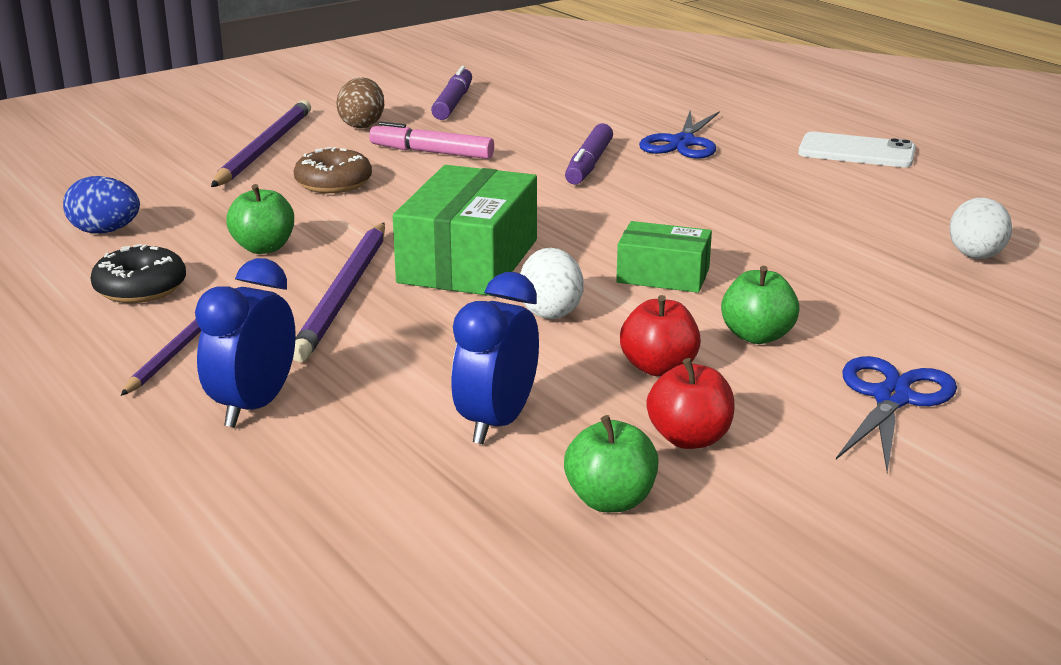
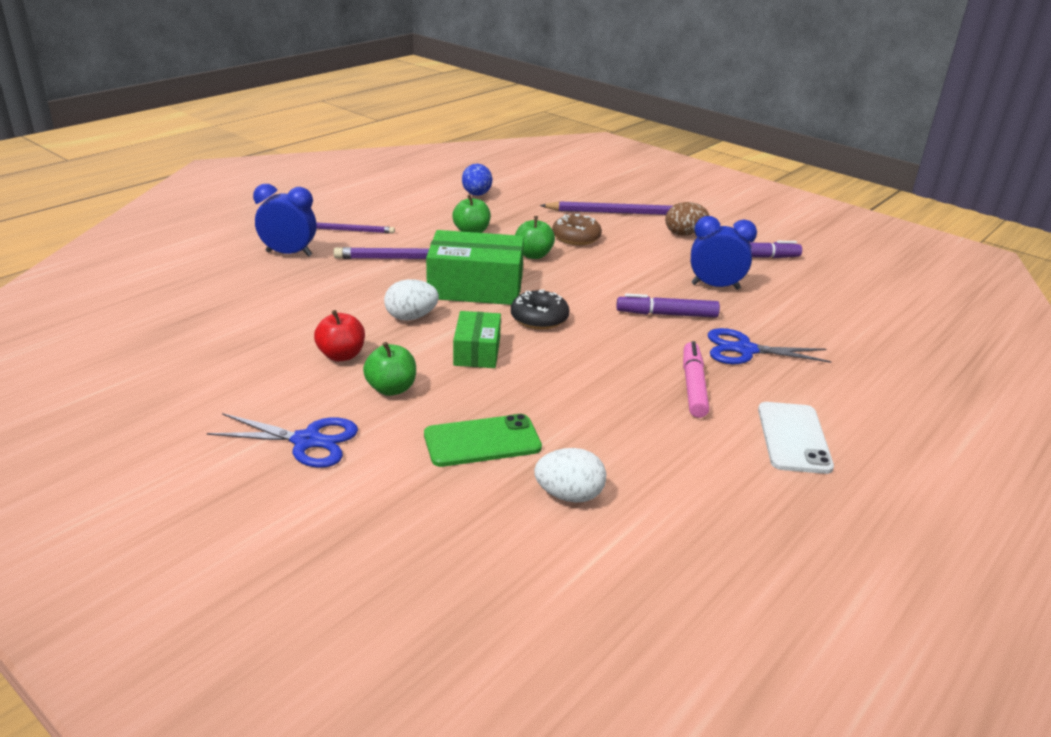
camera: 75 degrees right, 5 degrees up
(140, 288) = (411, 212): black donut -> black donut (539, 318)
(432, 152) = (649, 260): pink marker -> pink marker (693, 386)
(497, 423) = (273, 312): blue clock -> blue clock (715, 286)
(610, 500) = (192, 348): green apple -> green apple (533, 255)
(689, 438) = (255, 368): red apple -> none
(879, 290) = (482, 441): none -> green phone

